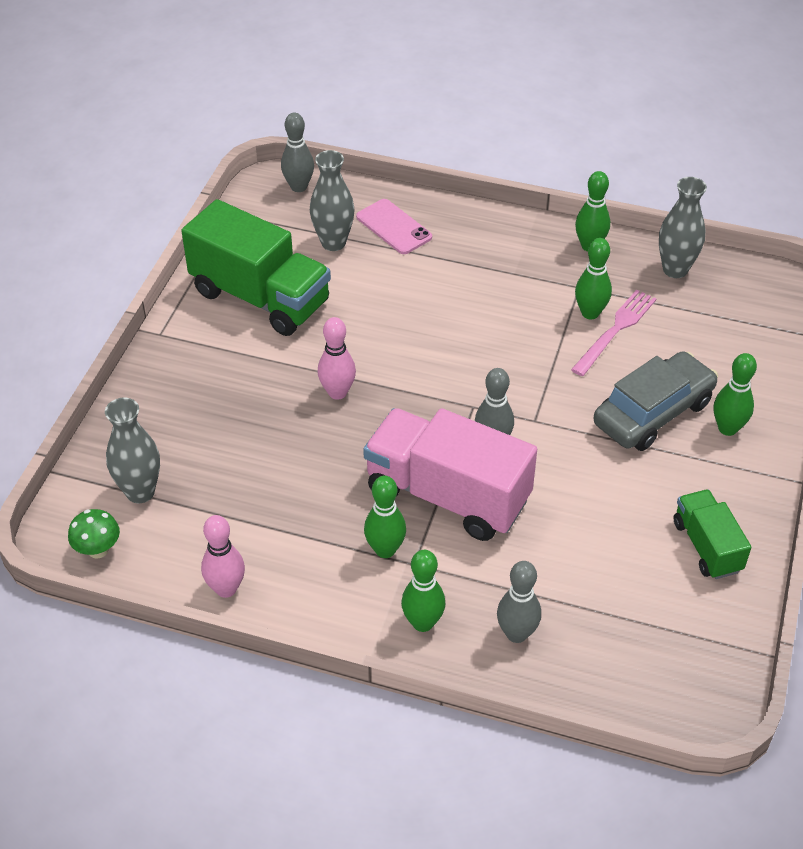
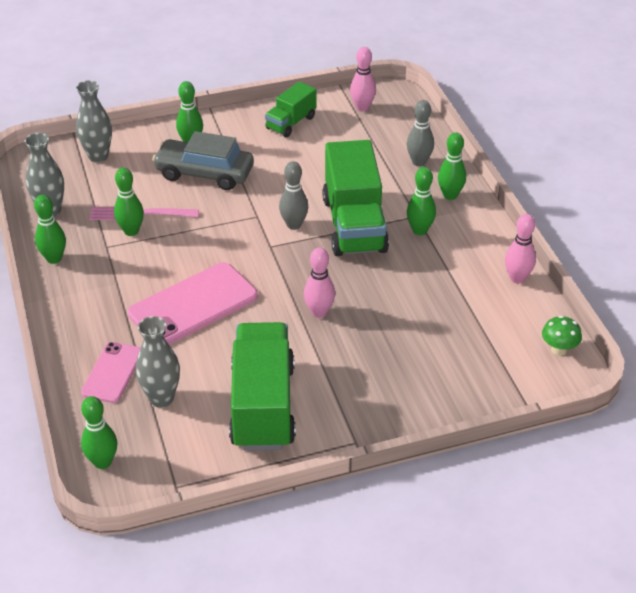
camera: 125 degrees left, 5 degrees down
(140, 492) = (498, 358): grey vase -> grey vase (98, 156)
(299, 187) = (103, 462): grey bowling pin -> green bowling pin
(433, 310) = (193, 305): none -> pink phone
(447, 495) = (354, 225): pink truck -> green truck
(691, 647) = (362, 107): none -> pink bowling pin

